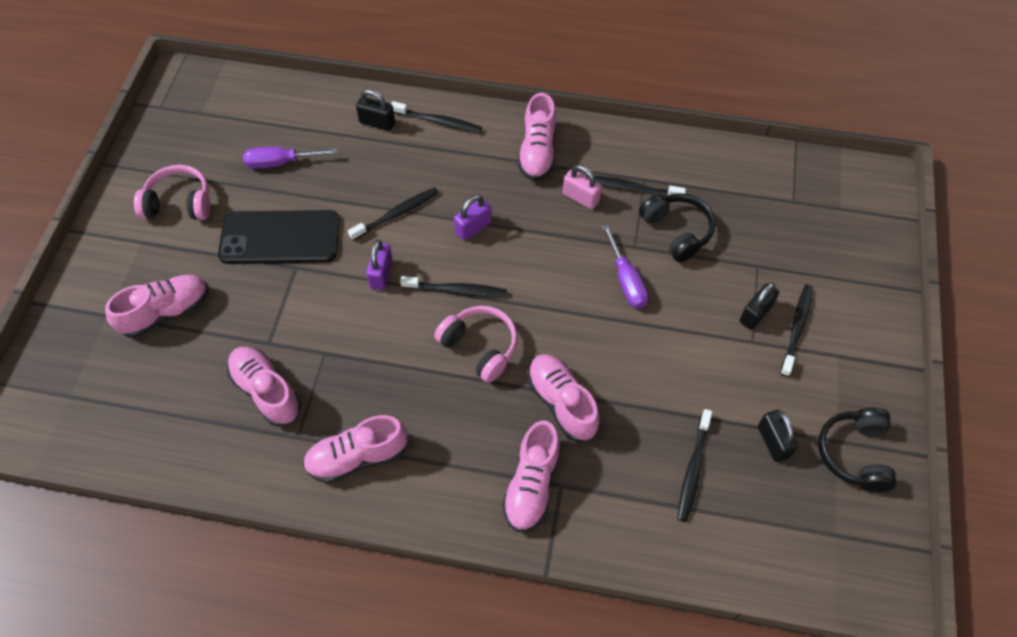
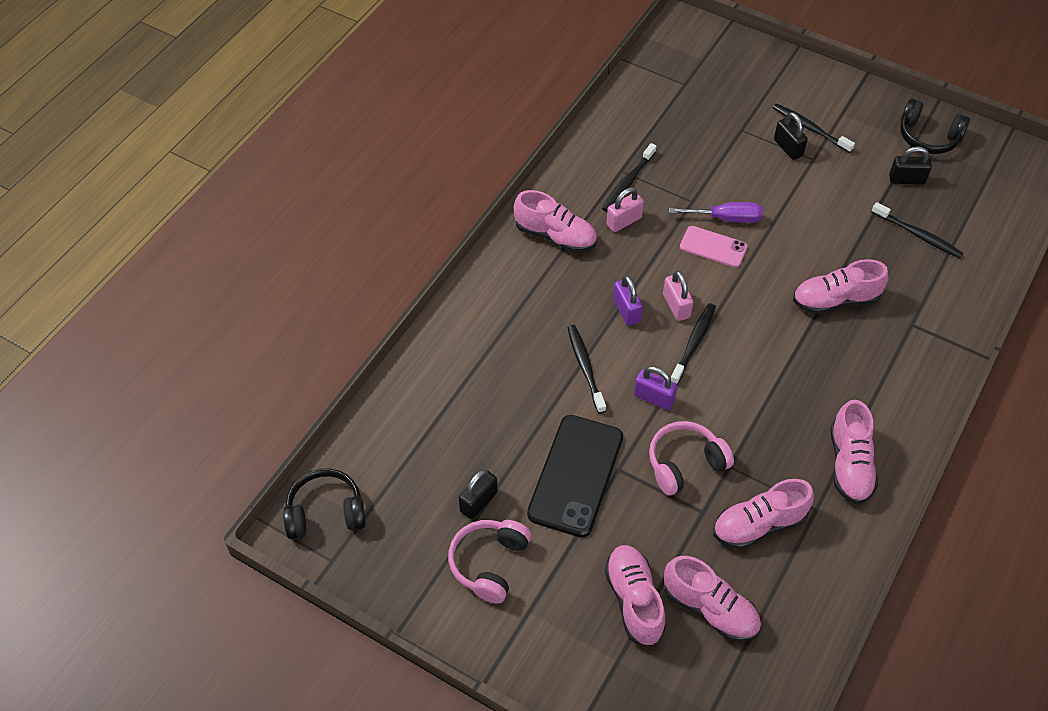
camera: 70 degrees left, 5 degrees down
(281, 162) = (473, 454): purple screwdriver -> none
(377, 123) = (458, 355): black padlock -> black padlock (478, 502)
(438, 122) = (481, 303): black toothbrush -> none
(480, 347) = (761, 342): pink headphones -> pink headphones (685, 464)
(495, 265) = (676, 306): none -> pink padlock
(532, 485) = (907, 343): pink shoe -> pink shoe (710, 609)
(583, 278) = (713, 247): none -> pink phone
(677, 231) = (687, 168): black headphones -> black headphones (325, 512)

